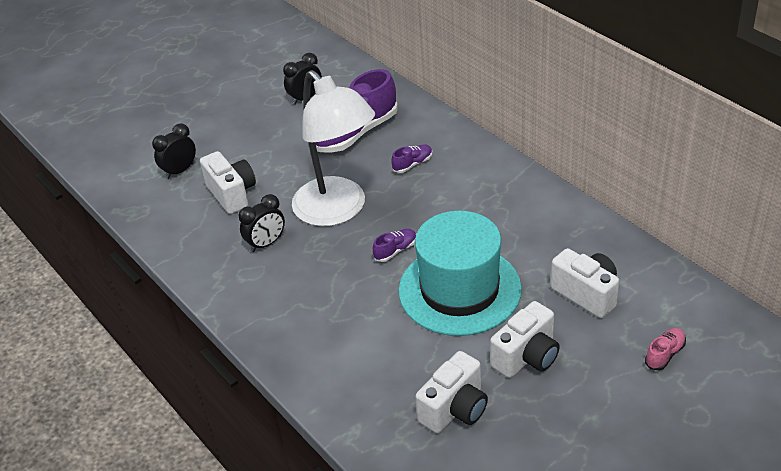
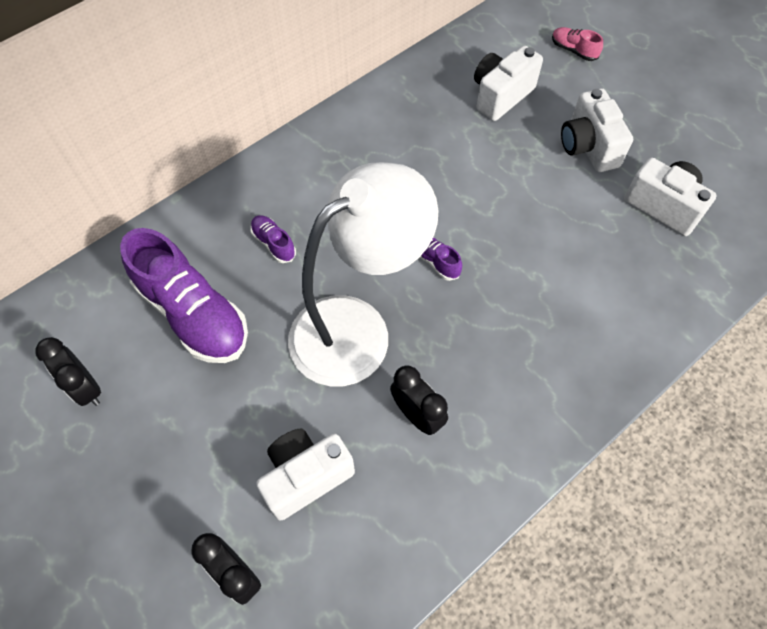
camera: 95 degrees left, 20 degrees up
(459, 290) = (498, 199): turquoise hat -> none
(527, 357) = (588, 147): white camera -> white camera turned 150 degrees counterclockwise

